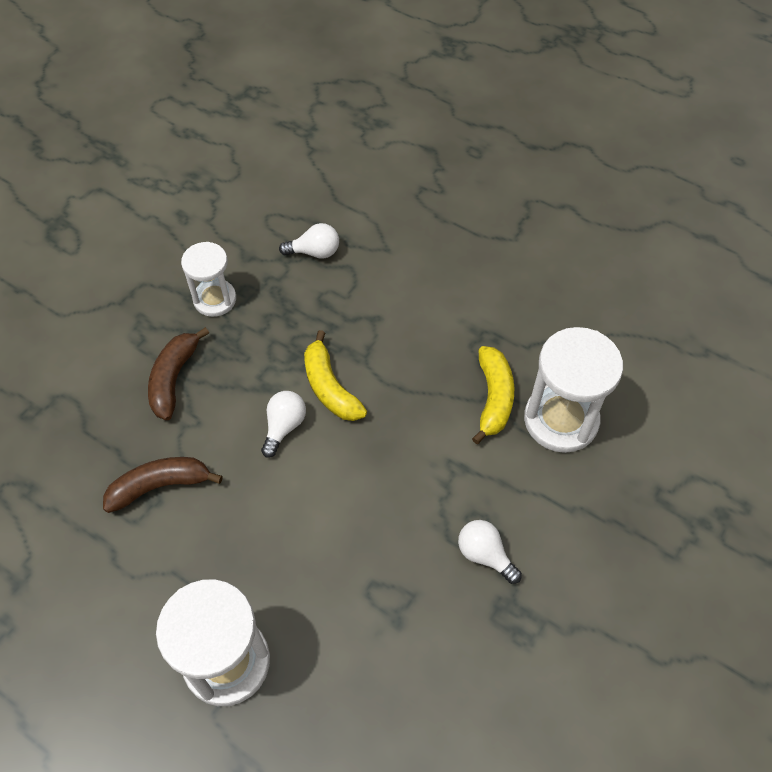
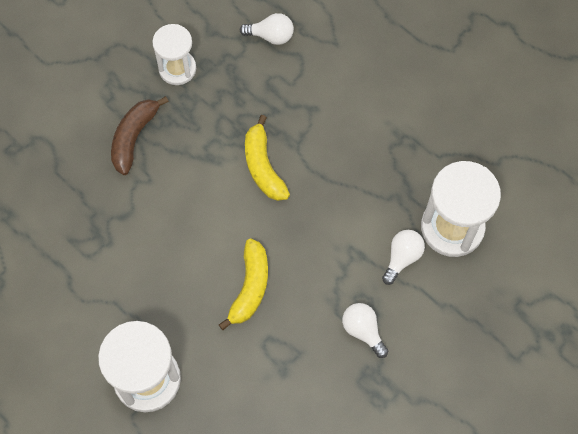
camera: 10 degrees right, 10 degrees up
(160, 486) = (112, 230): brown banana -> none
(284, 426) = (219, 195): white light bulb -> white light bulb (402, 258)
(493, 398) = (399, 199): yellow banana -> yellow banana (250, 287)

